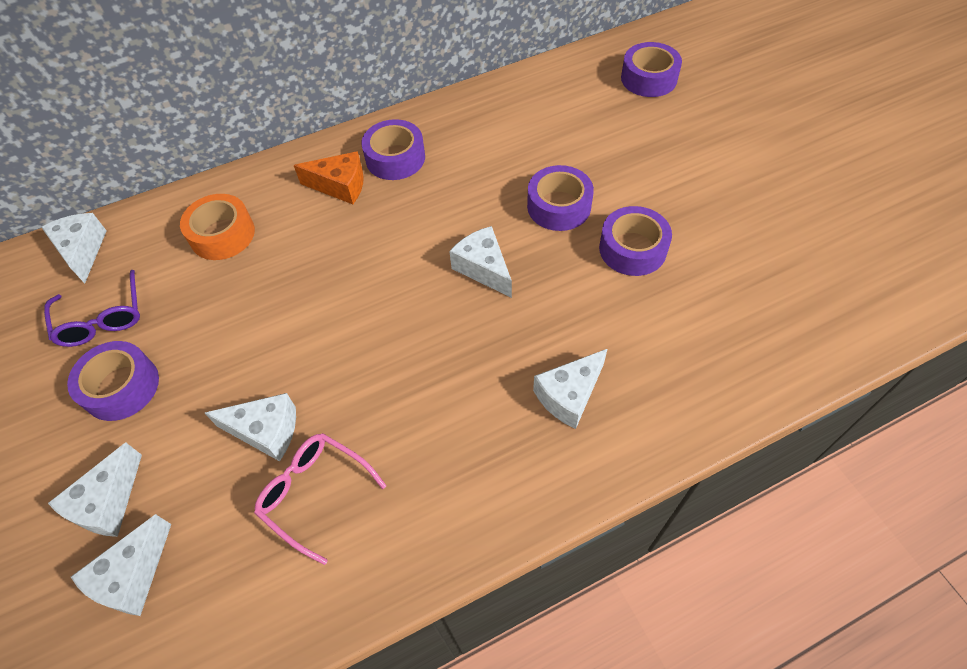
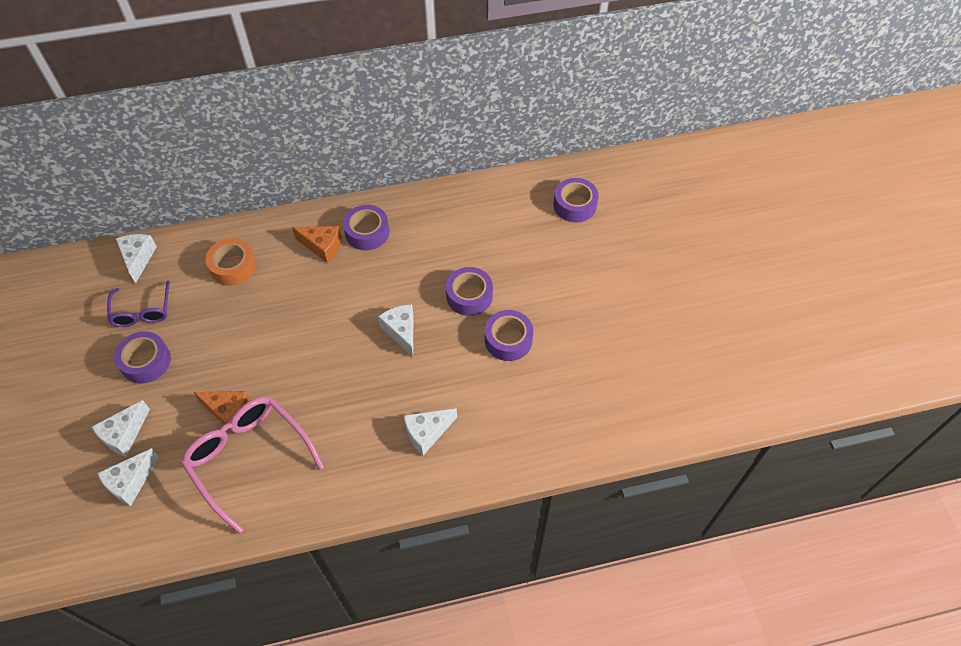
camera: 10 degrees right, 0 degrees up
(266, 431) = (229, 412): white cheese -> orange cheese
(315, 494) = (249, 458): pink glasses -> pink glasses, size x1.68

